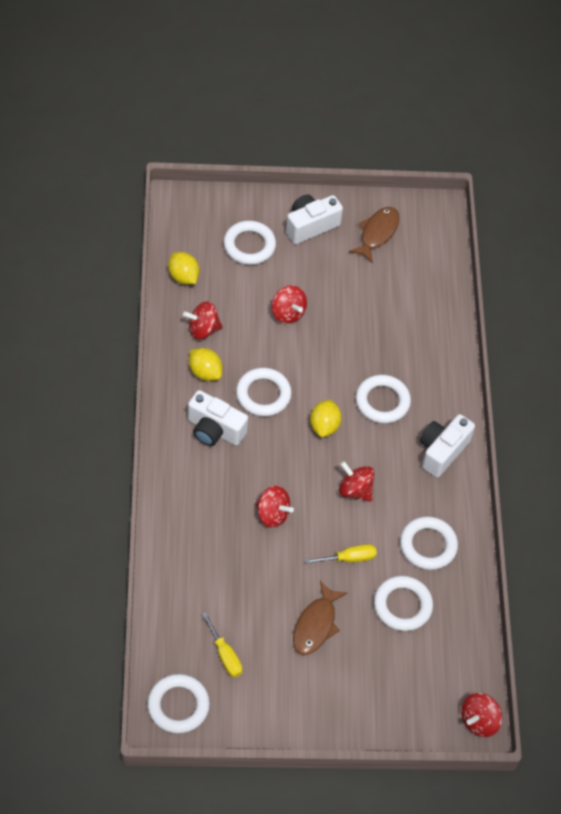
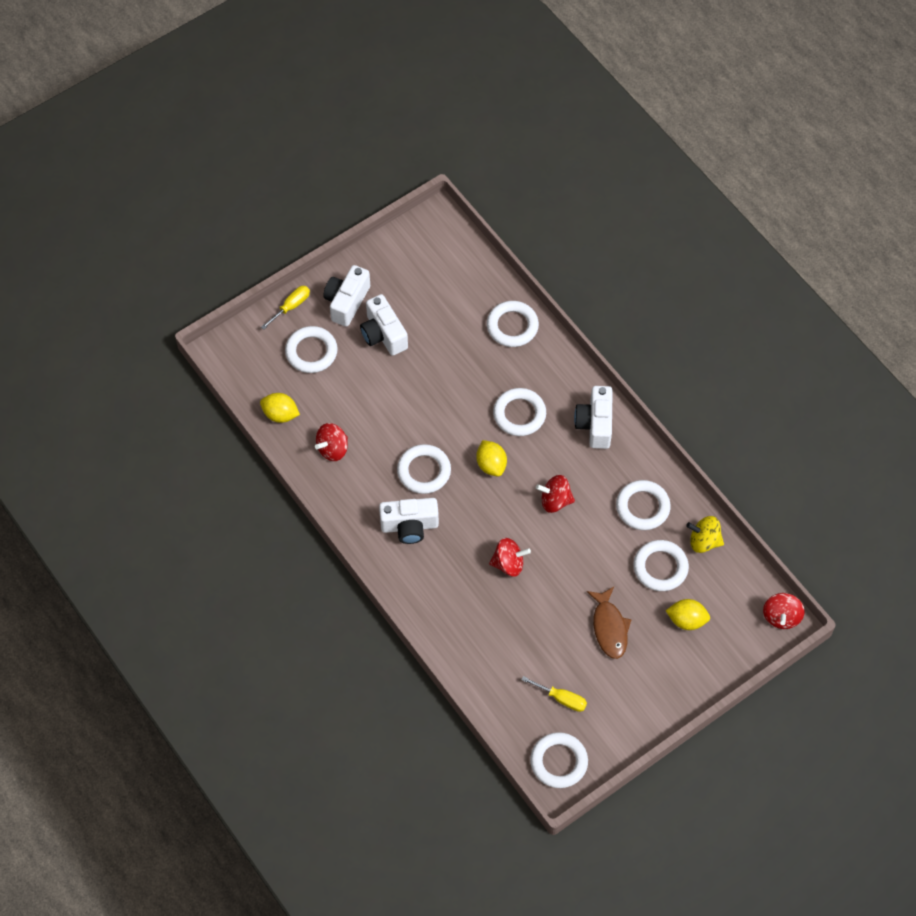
camera: 30 degrees left, 5 degrees up
(205, 372) = (363, 484): yellow lemon -> yellow lemon (686, 620)
(288, 313) = (388, 390): red spinning top -> none
(320, 268) = (383, 334): none -> white camera
(349, 558) = (593, 558): yellow screwdriver -> yellow screwdriver (291, 306)
(377, 233) = (404, 273): brown fish -> none
(434, 329) = (512, 326): none -> white ring
(460, 609) = (704, 541): none -> yellow spinning top

